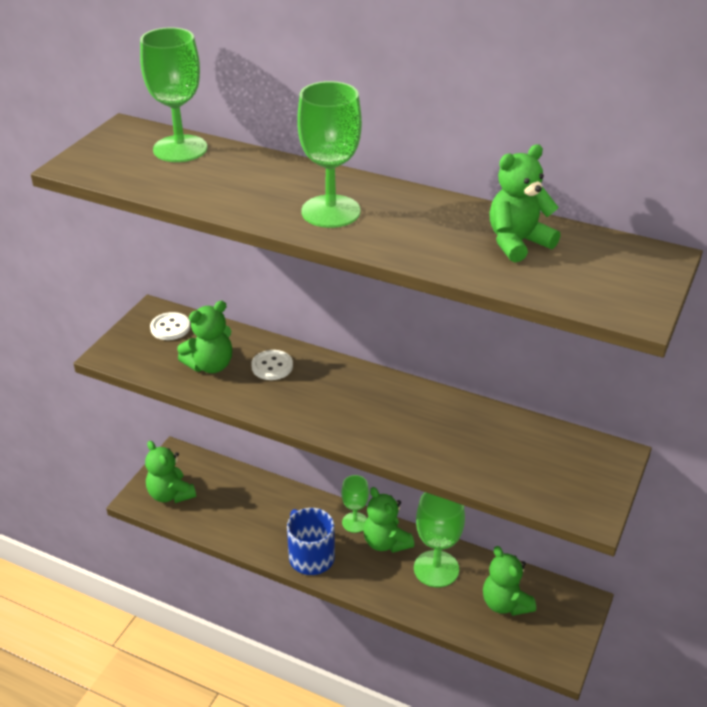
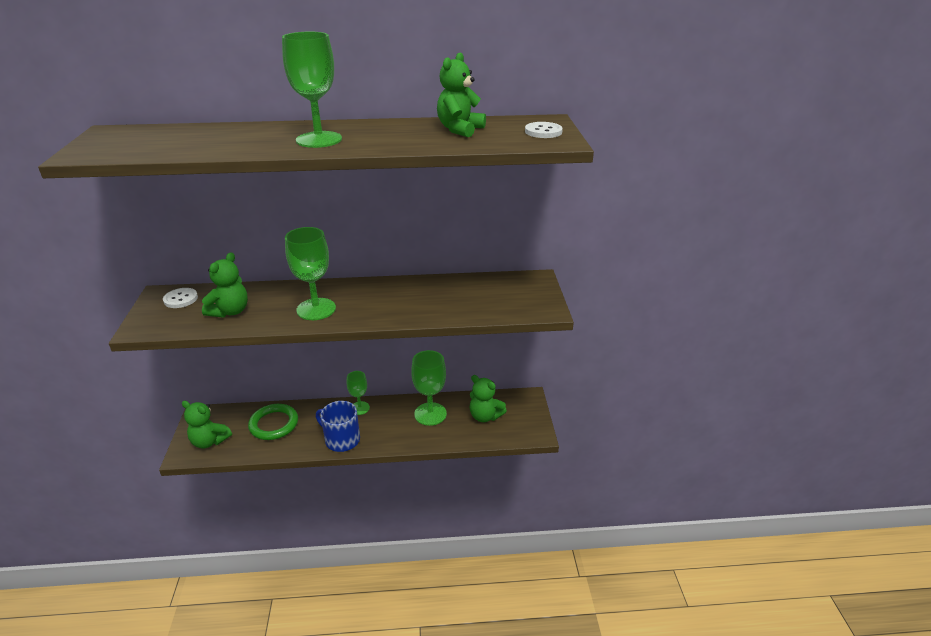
camera: 30 degrees left, 5 degrees down
(180, 149) = (166, 132): green goblet -> green goblet (316, 309)
(247, 502) = (274, 424): none -> green ring
(272, 366) = (279, 299): white button -> white button (543, 132)
(386, 542) = (388, 411): green teddy bear -> none

